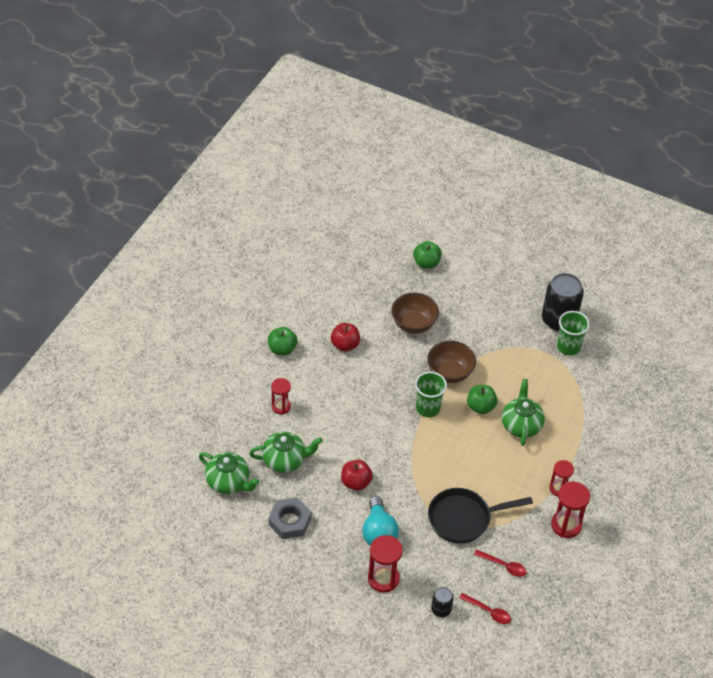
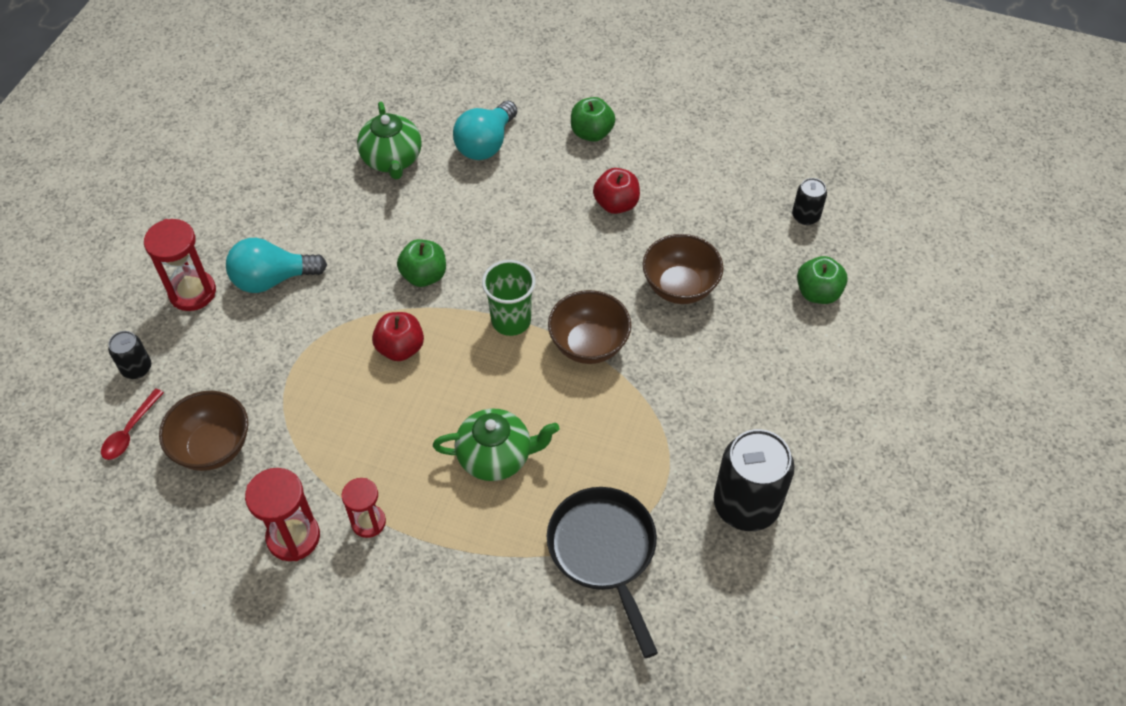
camera: 85 degrees right, 5 degrees up
(228, 482) = (350, 106): green teapot -> none
(281, 406) = (486, 144): red hourglass -> turquoise light bulb
(289, 521) = (289, 176): grey nut -> none
(356, 482) = (360, 243): red apple -> red apple (400, 348)
(369, 257) = (805, 216): none -> black can
(463, 519) = (301, 385): black pan -> black pan (604, 552)
(480, 407) = (525, 393): green apple -> green apple (424, 275)
(503, 566) = (213, 447): red spoon -> brown bowl
(568, 347) = (685, 524): green cup -> none

